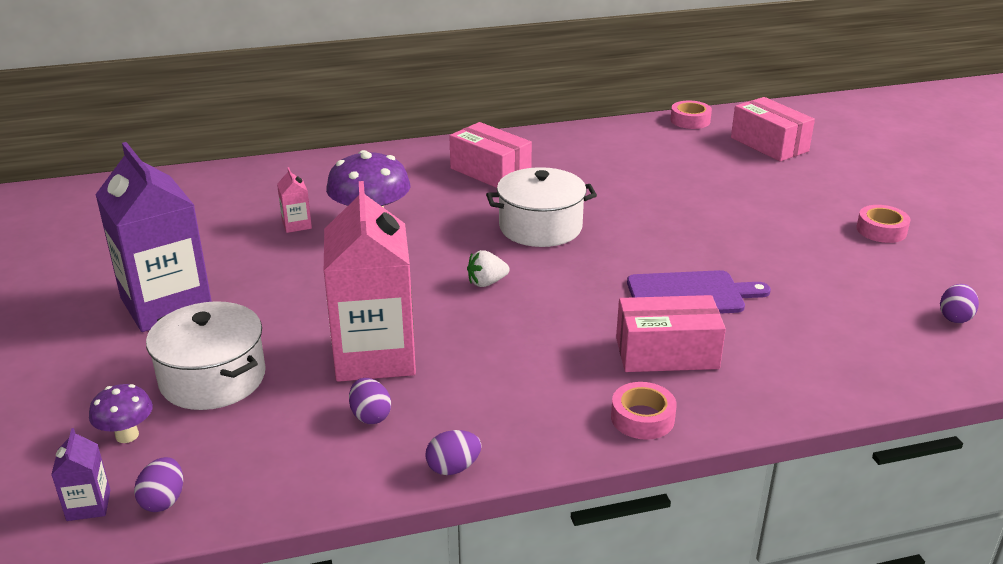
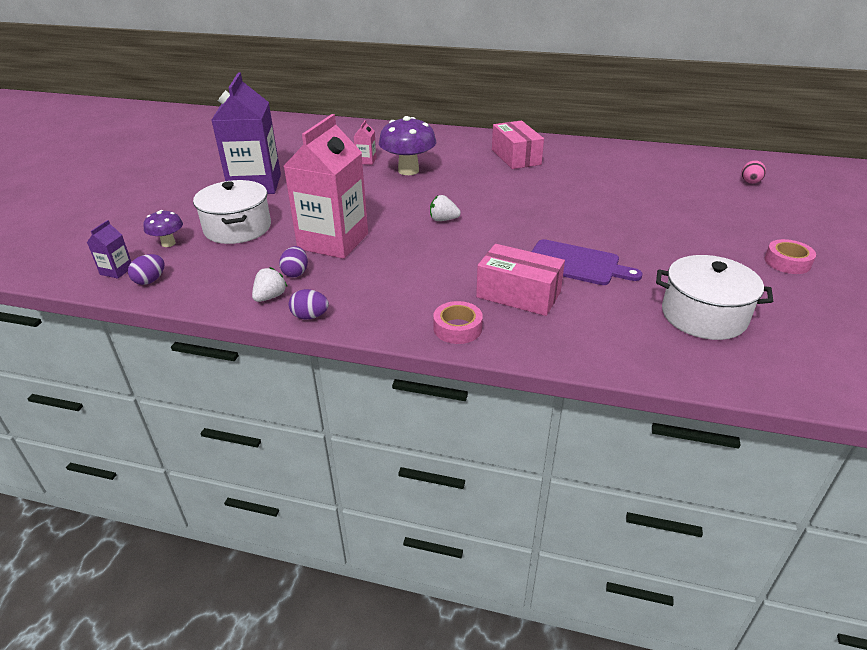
camera: 30 degrees right, 5 degrees up
(372, 461) = (270, 297): none -> white strawberry
(540, 227) = (514, 196): white pot -> white pot (703, 315)
(690, 120) = (699, 154): pink tape -> none
(769, 144) = (750, 182): pink box -> pink egg
(955, 317) = (788, 341): purple egg -> none

